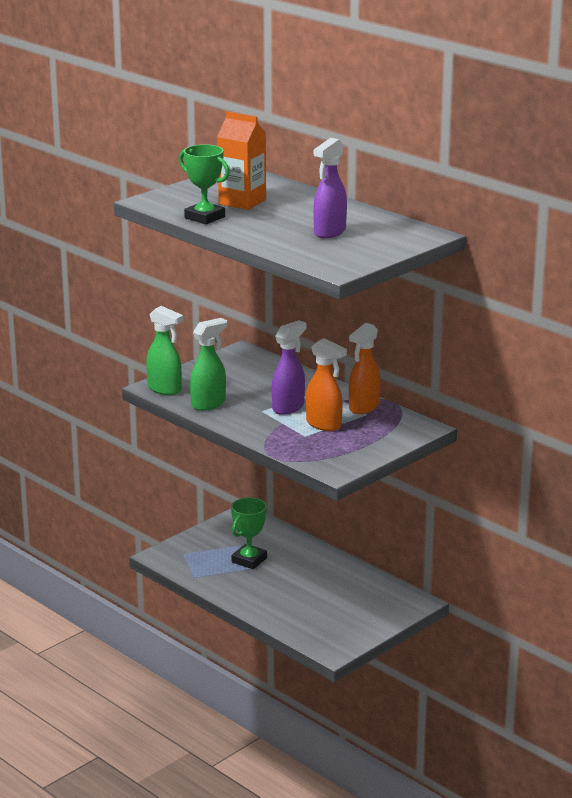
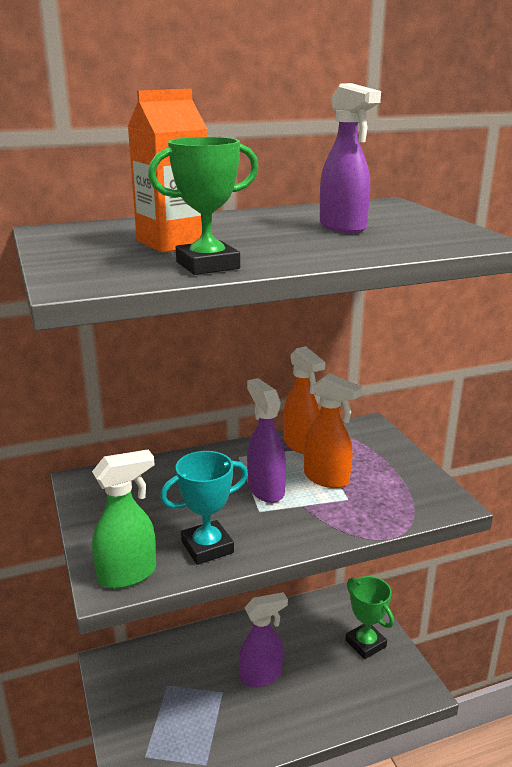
camera: 65 degrees left, 0 degrees up
(209, 404) = (207, 547): green spray bottle -> turquoise trophy
(249, 560) = (204, 694): green trophy -> green trophy (365, 644)
(286, 578) = (261, 675): none -> purple spray bottle
(324, 425) = (327, 479): orange spray bottle -> orange spray bottle turned 60 degrees clockwise

